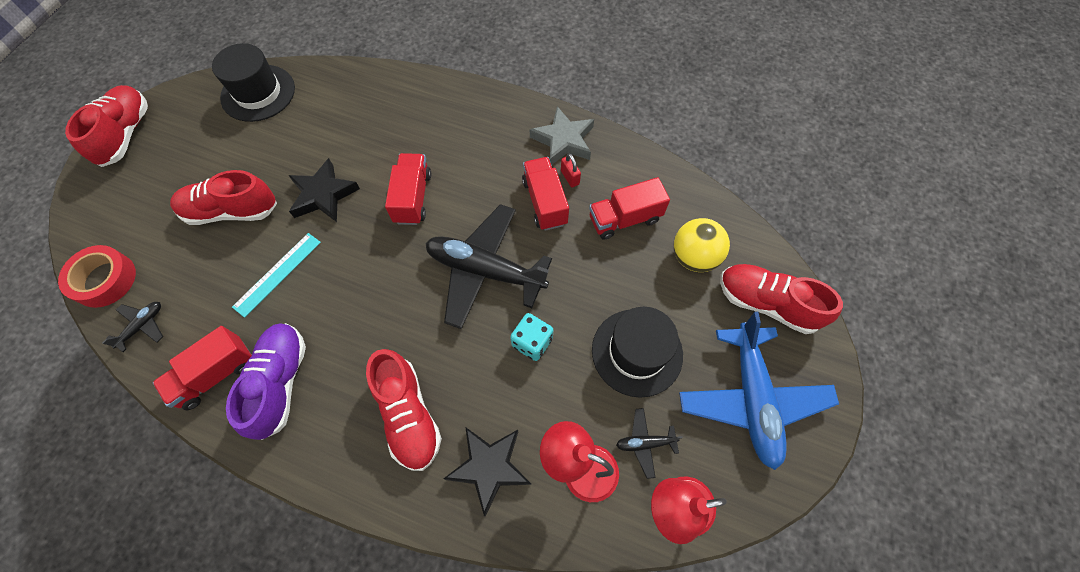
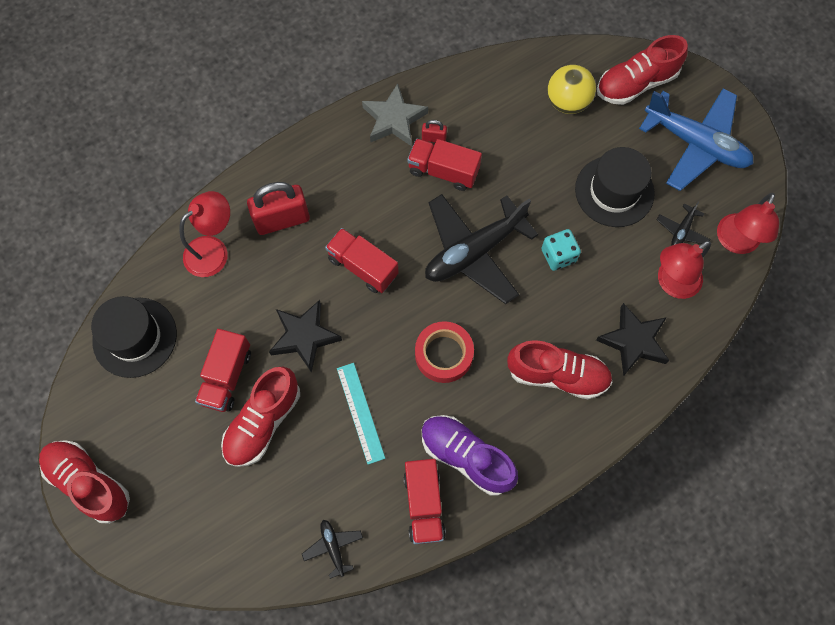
camera: 55 degrees left, 5 degrees up
(104, 280) = (258, 563): red tape -> red tape (443, 354)
(360, 96) = (214, 250): none -> red lamp
(416, 122) = (282, 220): none -> red padlock
(624, 219) = (501, 125): red truck -> red truck (227, 377)

